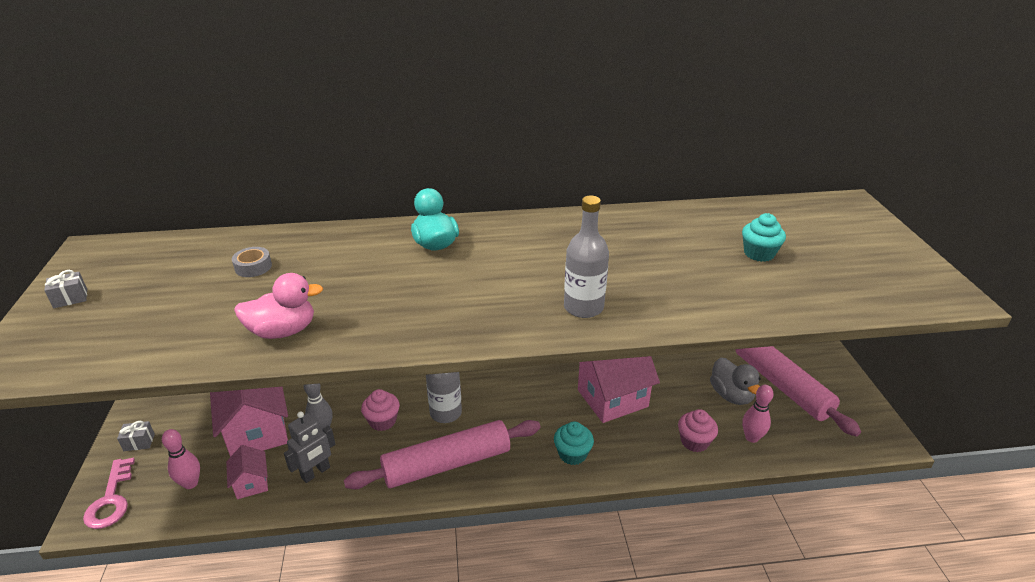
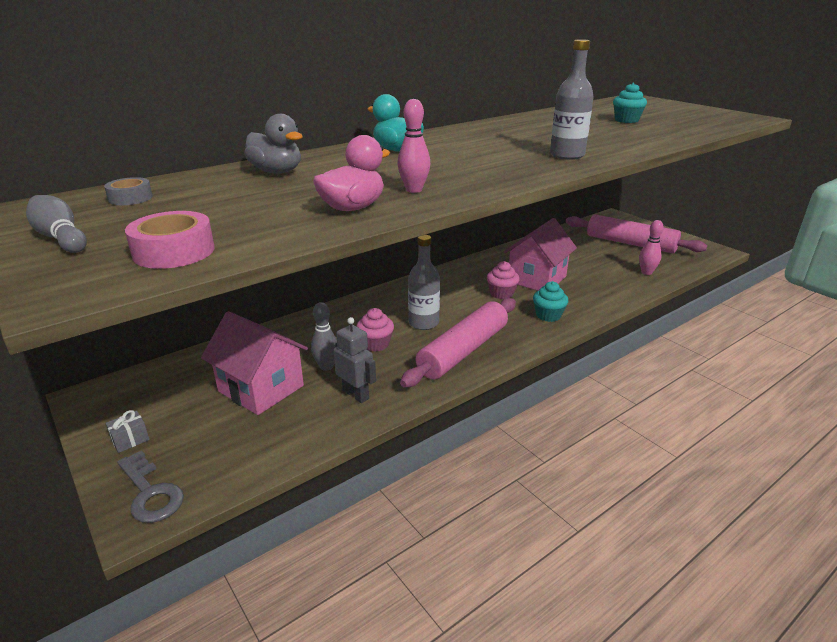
camera: 30 degrees left, 5 degrees down
(70, 298) = (61, 238): grey gift -> grey bowling pin
(108, 344) = (174, 251): none -> pink tape
(111, 499) = (150, 492): pink key -> grey key
(190, 483) = (233, 447): pink bowling pin -> pink bowling pin (414, 190)
(251, 483) = (300, 423): pink house -> none
(253, 267) = (248, 186): grey tape -> grey tape (130, 198)
(316, 473) = (356, 394): grey robot -> grey robot turned 60 degrees counterclockwise
(694, 441) = (616, 284): pink cupcake -> pink cupcake (501, 294)
(731, 395) = (608, 256): grey duck -> grey duck (277, 172)

